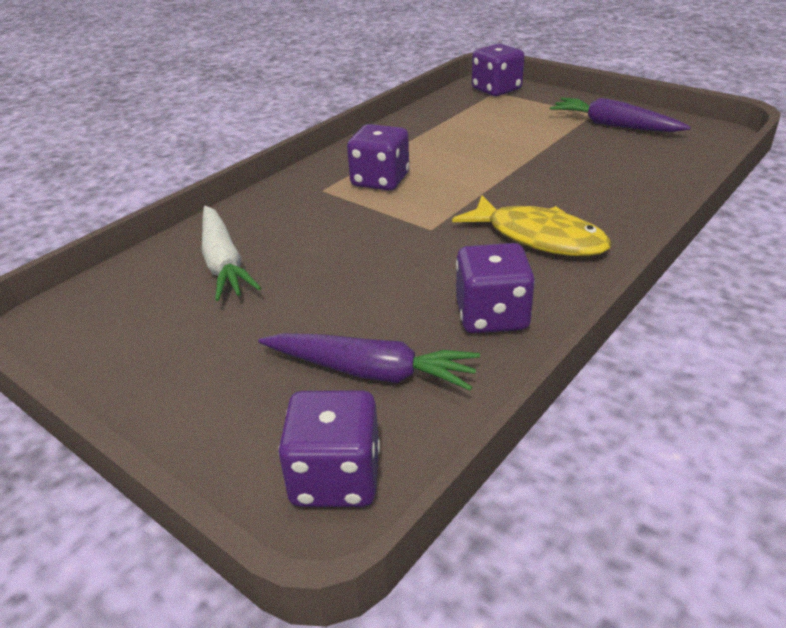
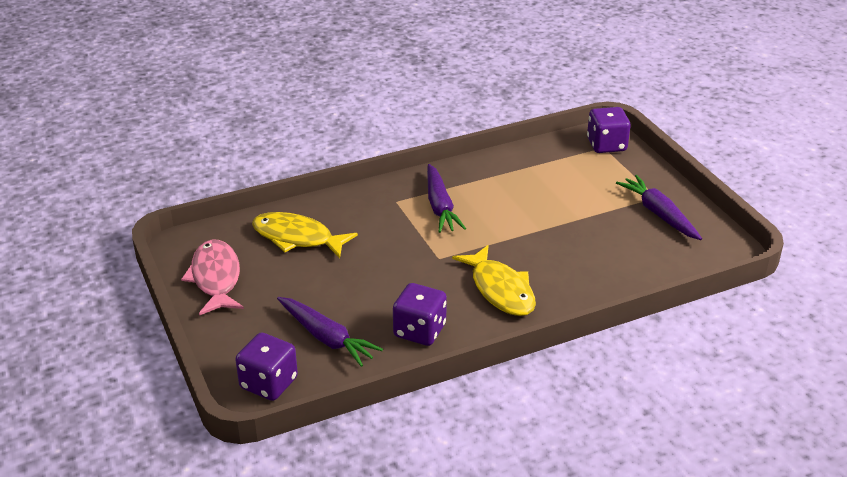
camera: 25 degrees right, 0 degrees up
(132, 350) = (216, 278): none -> pink fish
(223, 263) = (297, 238): white carrot -> yellow fish
(380, 180) = (440, 206): purple dice -> purple carrot

